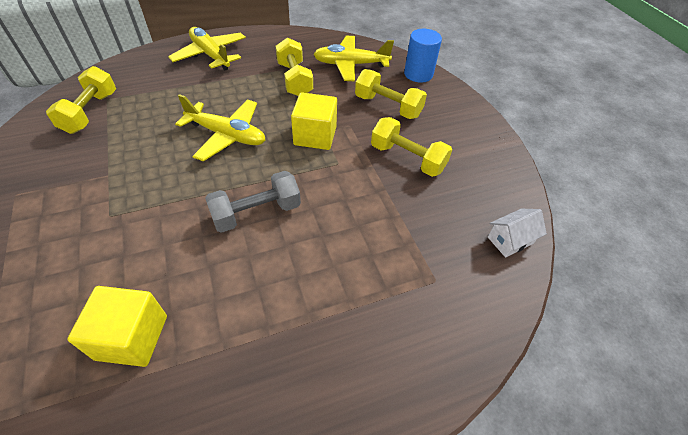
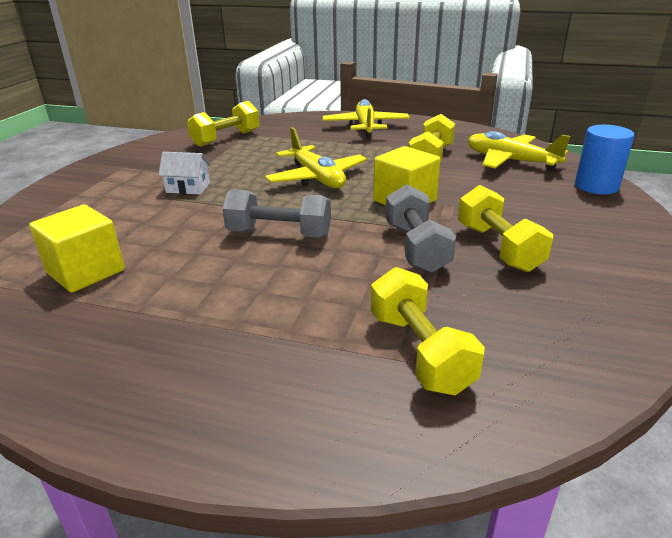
camera: 40 degrees right, 20 degrees down
(361, 181) = (416, 247): none -> grey dumbbell
(388, 106) = (521, 201): yellow dumbbell -> yellow dumbbell (420, 351)
(510, 240) = (572, 370): white house -> white house (188, 188)

